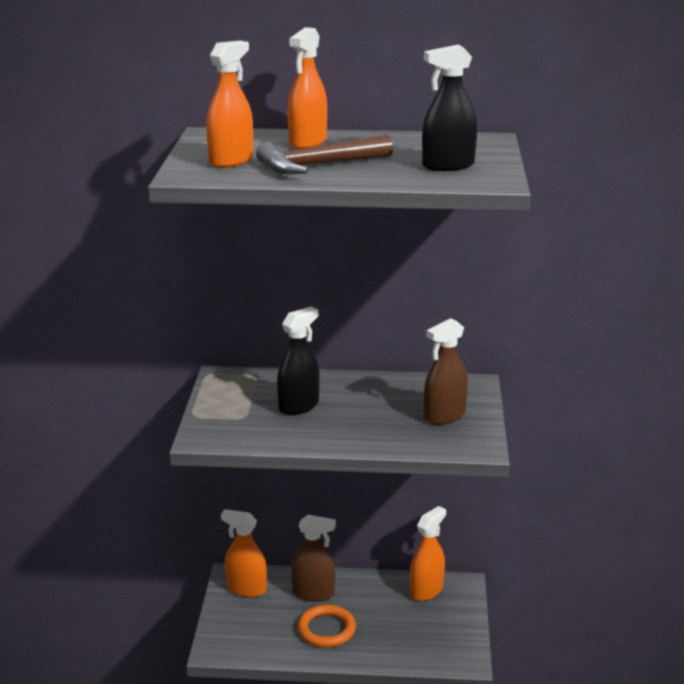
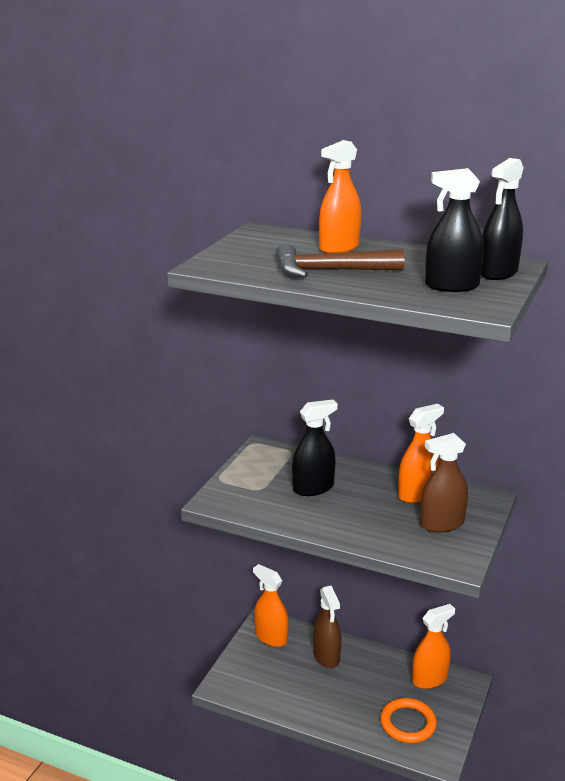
camera: 20 degrees right, 0 degrees up
(231, 160) = (256, 257): orange spray bottle -> orange spray bottle (417, 494)
(313, 593) = (326, 656): brown spray bottle -> brown spray bottle turned 45 degrees clockwise
(326, 629) = (323, 693): orange ring -> orange ring (408, 723)
(480, 148) = (498, 273): none -> black spray bottle

